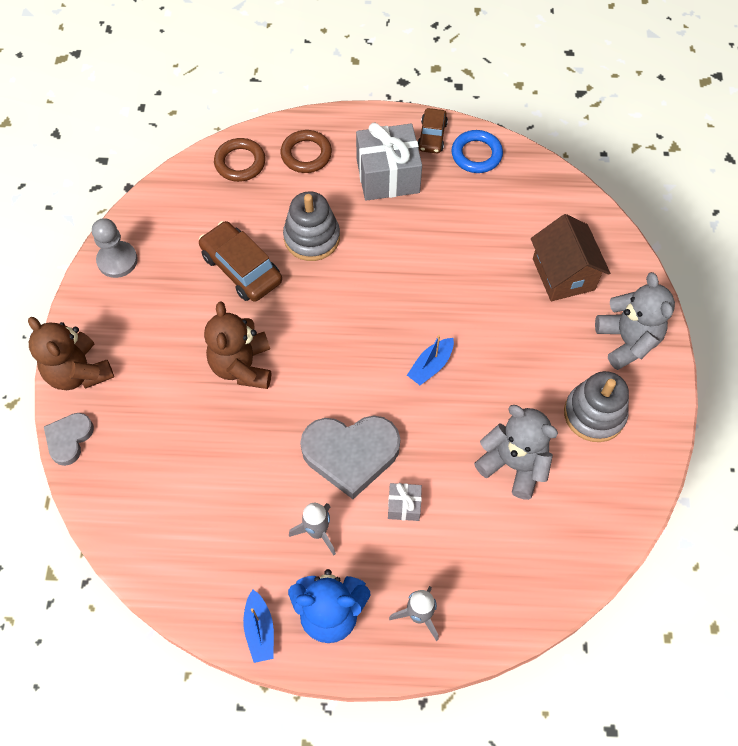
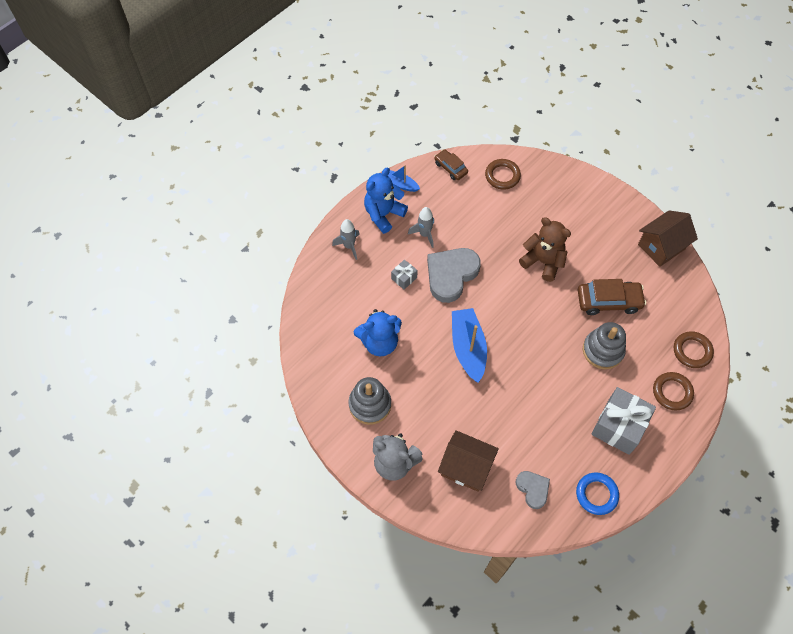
camera: 130 degrees right, 0 degrees up
(69, 439) = (562, 168): grey heart -> grey heart (533, 489)
(79, 372) = (599, 191): brown teddy bear -> none
(117, 260) = (661, 246): grey pawn -> brown house
(140, 504) = (502, 176): none -> brown ring
(431, 366) = (468, 348): blue boat -> blue boat, size x1.85
(432, 136) = (633, 479): brown car -> brown car (450, 168)
(513, 464) = (379, 342): grey teddy bear -> blue teddy bear

